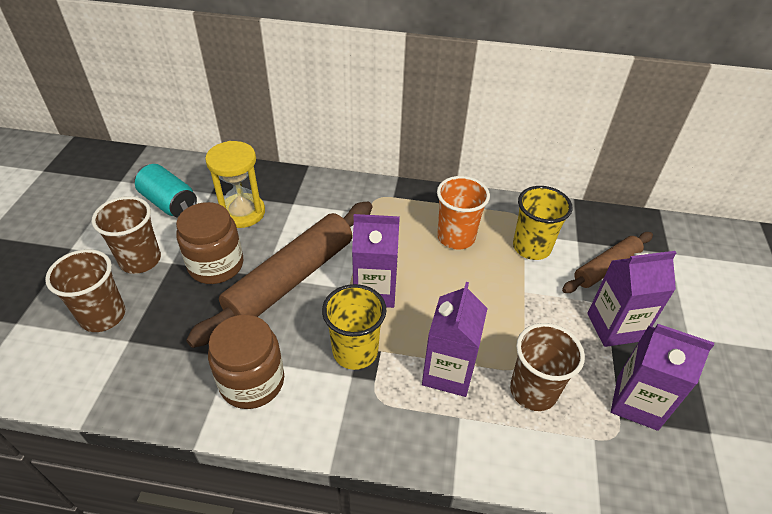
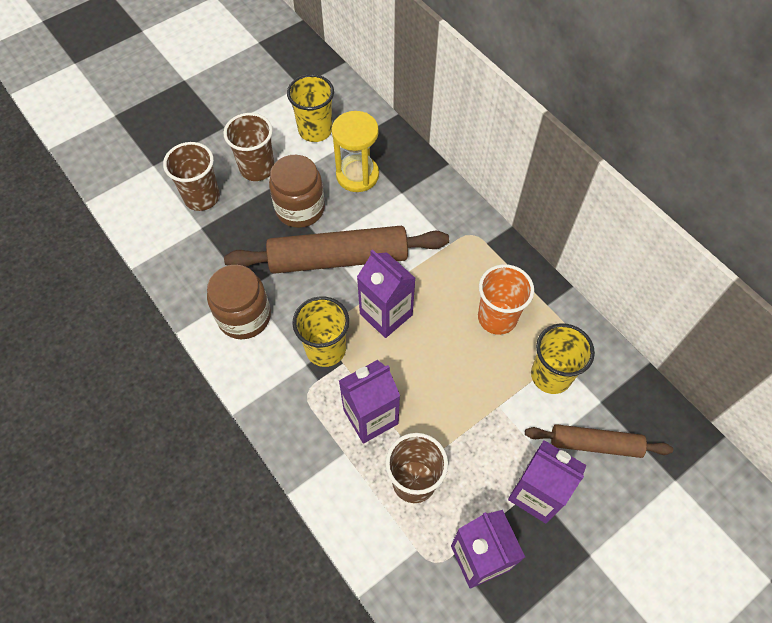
camera: 45 degrees right, 15 degrees up
(169, 203) = (315, 130): turquoise can -> yellow cup

